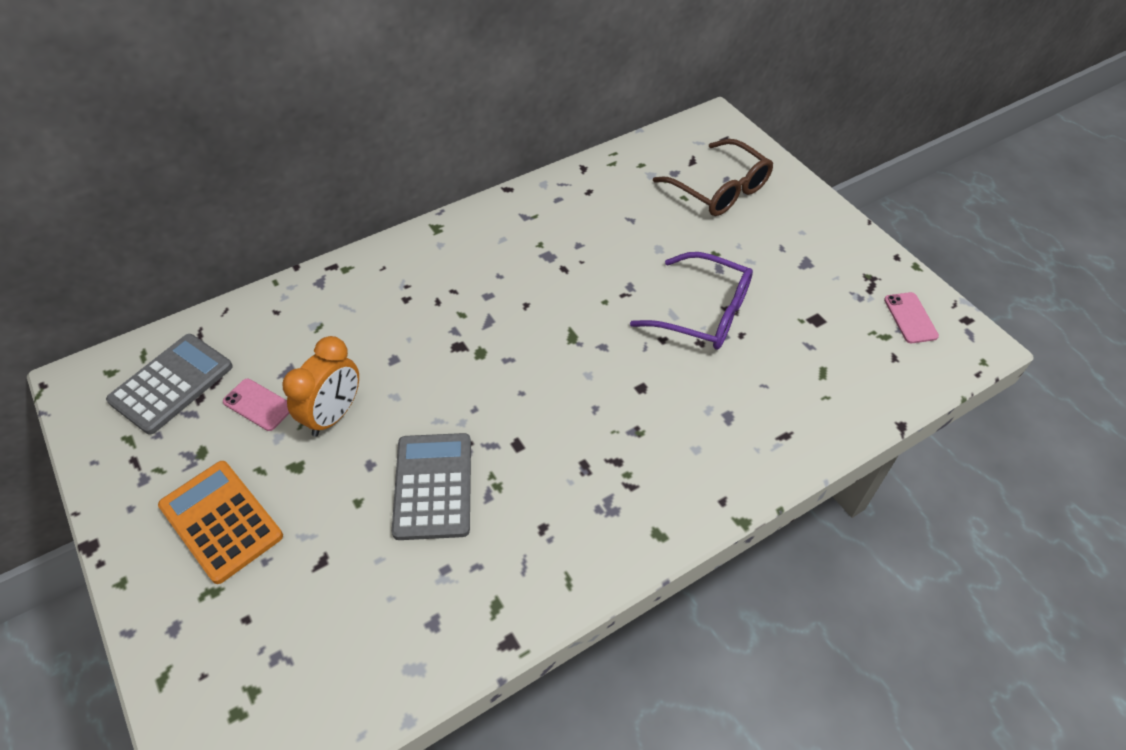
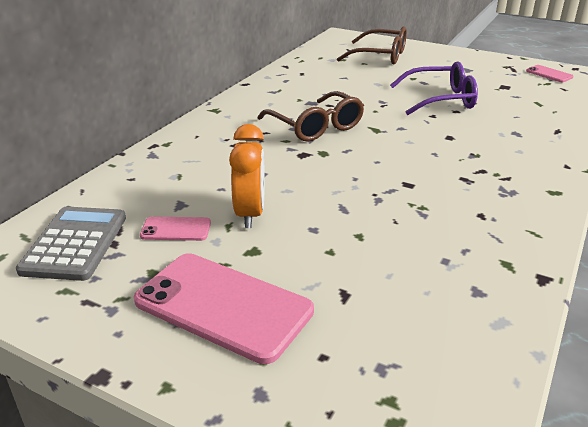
camera: 30 degrees left, 20 degrees down
(221, 521) = (223, 306): orange calculator -> pink phone
(433, 486) = (377, 223): grey calculator -> none
(512, 304) = (316, 127): none -> brown glasses

